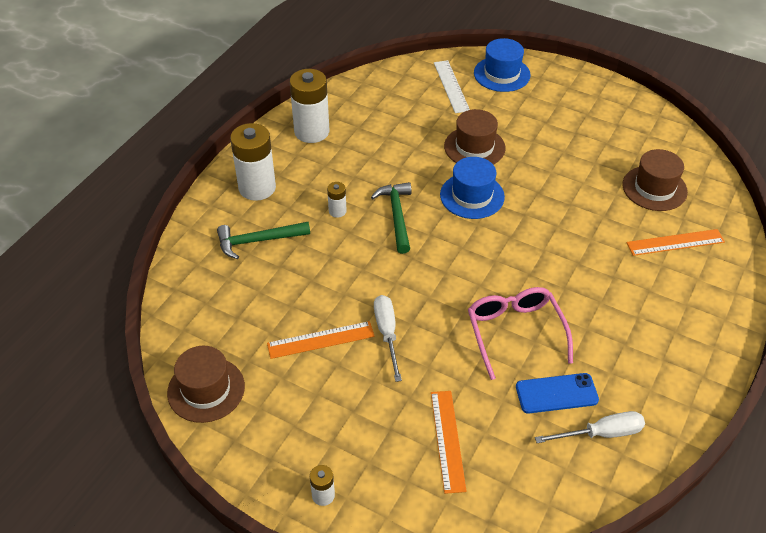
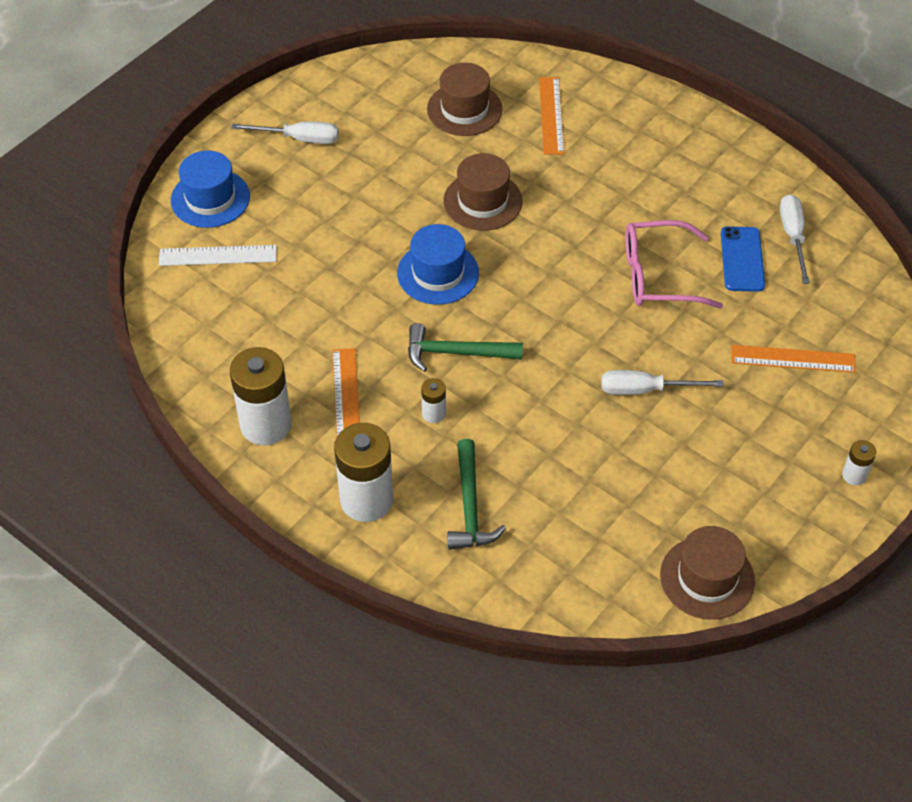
camera: 80 degrees left, 5 degrees up
(320, 340) = (646, 455): orange ruler -> orange ruler (346, 399)
(474, 147) = (349, 254): brown hat -> brown hat (482, 201)
(578, 105) = (299, 139): none -> white screwdriver

